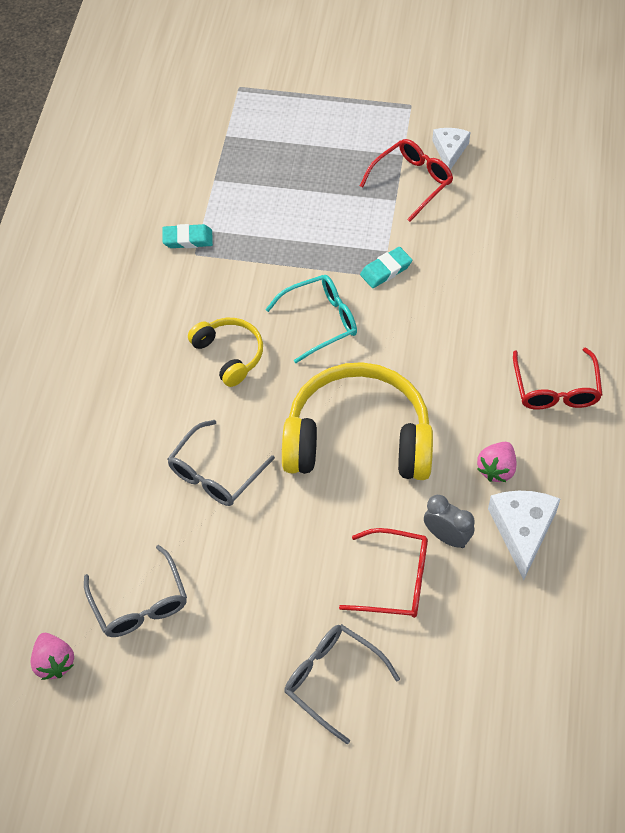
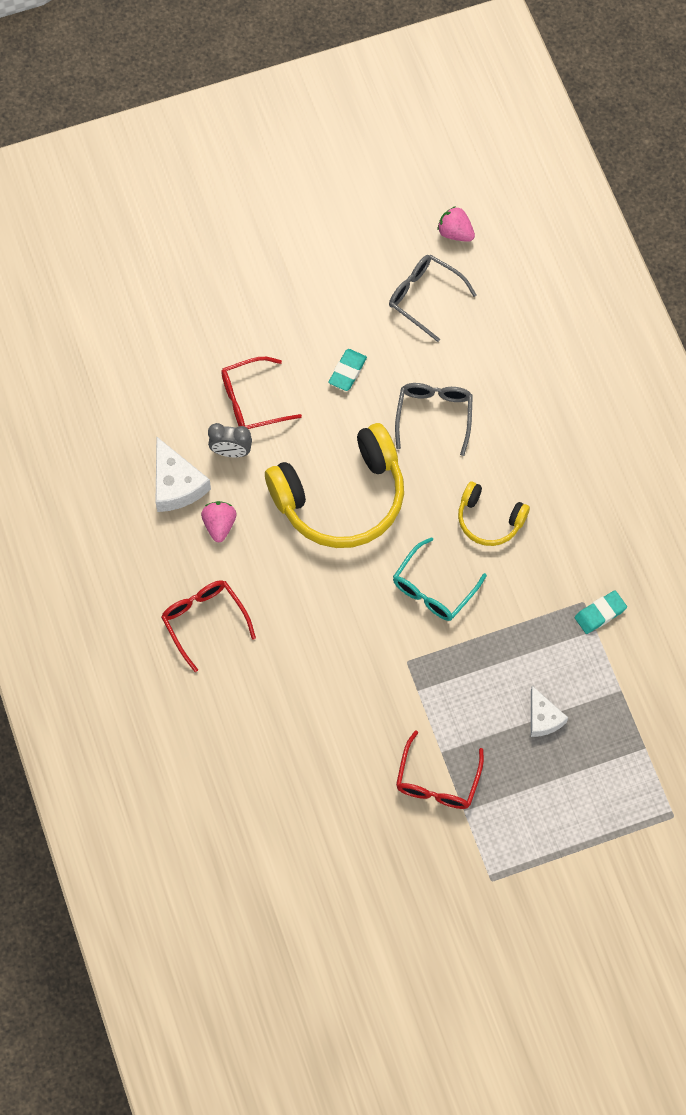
camera: 150 degrees right, 10 degrees up
(332, 680) = (258, 312): grey glasses -> none
(386, 270) = (407, 669): turquoise eraser -> turquoise eraser (347, 371)
(450, 150) = (422, 839): white cheese -> white cheese (543, 718)

